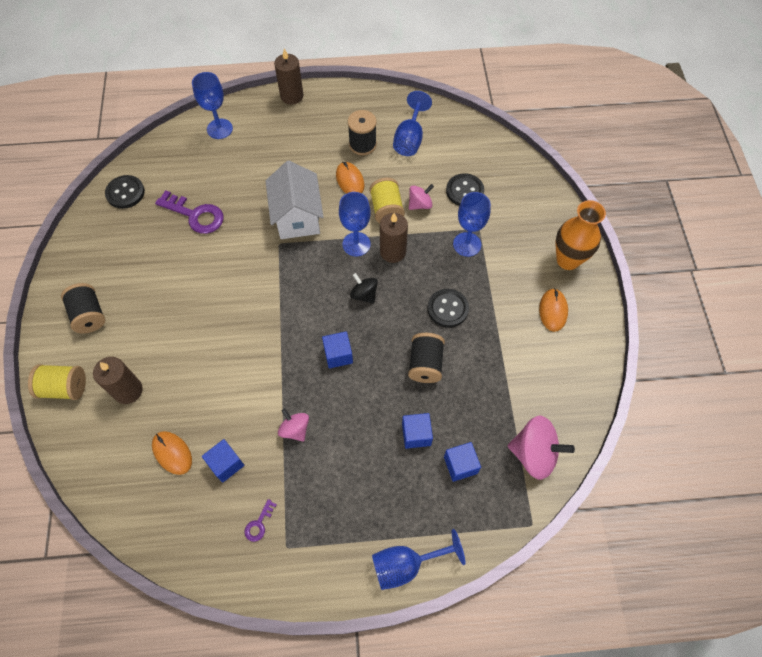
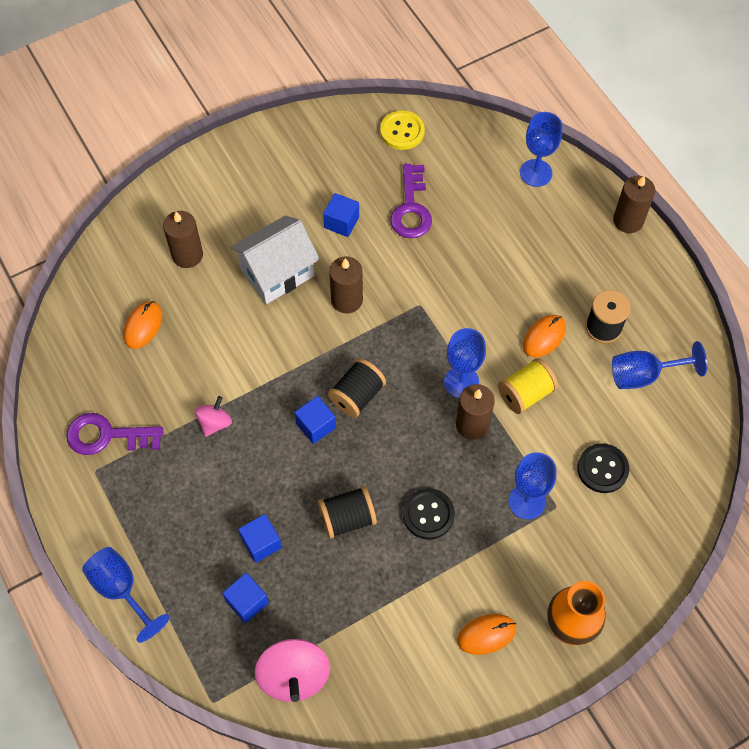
camera: 65 degrees right, 0 degrees up
(64, 388) = (166, 201): yellow spool -> none
(89, 315) = (248, 179): black spool -> black spool (357, 395)
(125, 193) = (402, 131): black button -> yellow button
(226, 464) = (152, 378): blue cube -> blue cube (341, 222)
(245, 289) = (347, 300): none -> brown candle
(259, 524) = (107, 436): purple key -> purple key, size x2.11
(297, 217) = (463, 307): white house -> white house (277, 273)
(364, 294) = (401, 419): black spinning top -> none
(420, 204) = (554, 426): pink spinning top -> none

